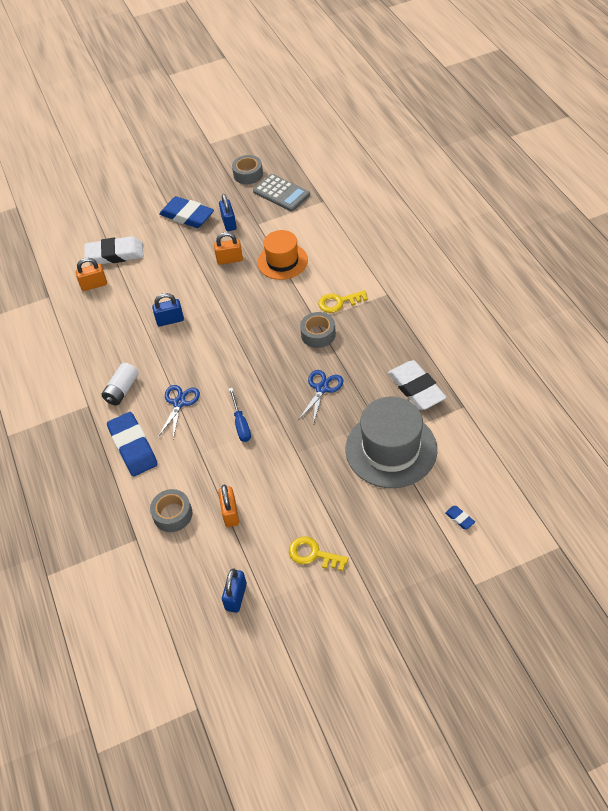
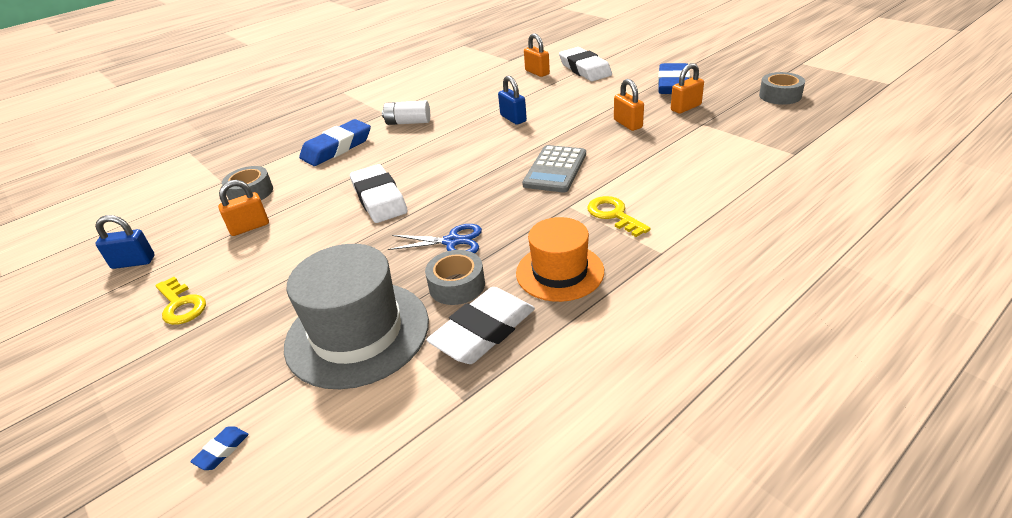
camera: 70 degrees right, 15 degrees down
(179, 403) = (400, 155): blue scissors -> none
(229, 223) = (686, 107): blue padlock -> orange padlock
(241, 424) = (379, 199): blue screwdriver -> white eraser
(281, 193) = (773, 123): grey calculator -> grey calculator (555, 169)
(282, 261) = (654, 155): orange hat -> orange hat (559, 272)
(313, 554) = (181, 305): yellow key -> yellow key turned 135 degrees clockwise
(318, 334) = (545, 214): grey tape -> grey tape (457, 285)

